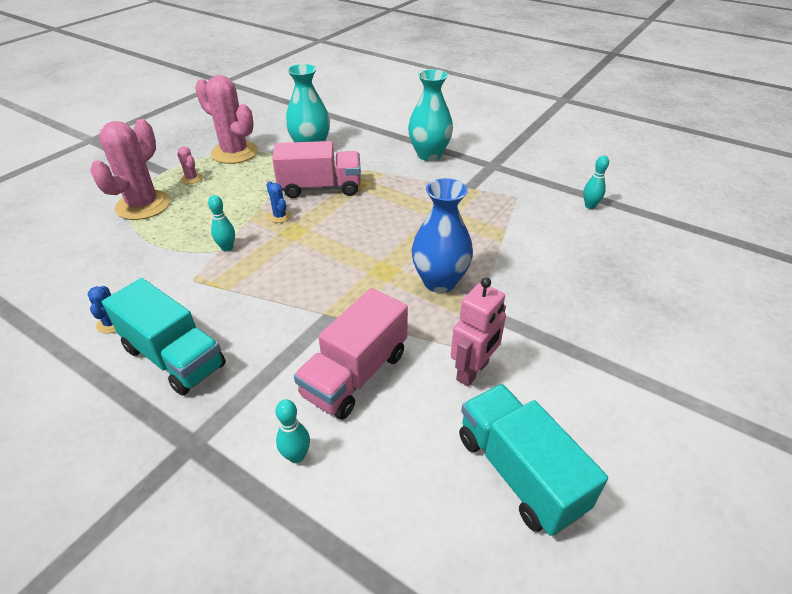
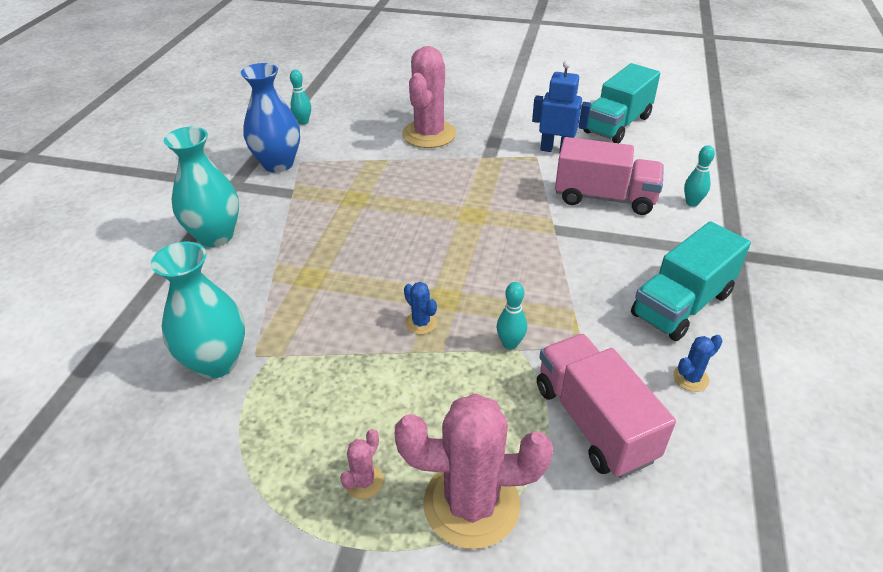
camera: 110 degrees left, 0 degrees up
(174, 357) = (681, 304): turquoise truck -> turquoise truck turned 150 degrees counterclockwise
(234, 153) = (253, 464): pink cactus -> pink cactus (429, 134)
(280, 216) = (421, 323): blue cactus -> blue cactus turned 75 degrees counterclockwise
(320, 188) = (336, 309): pink truck -> pink truck (593, 422)
(439, 282) = (468, 181): blue vase -> blue vase (278, 164)
(473, 371) = (556, 150): pink robot -> blue robot

